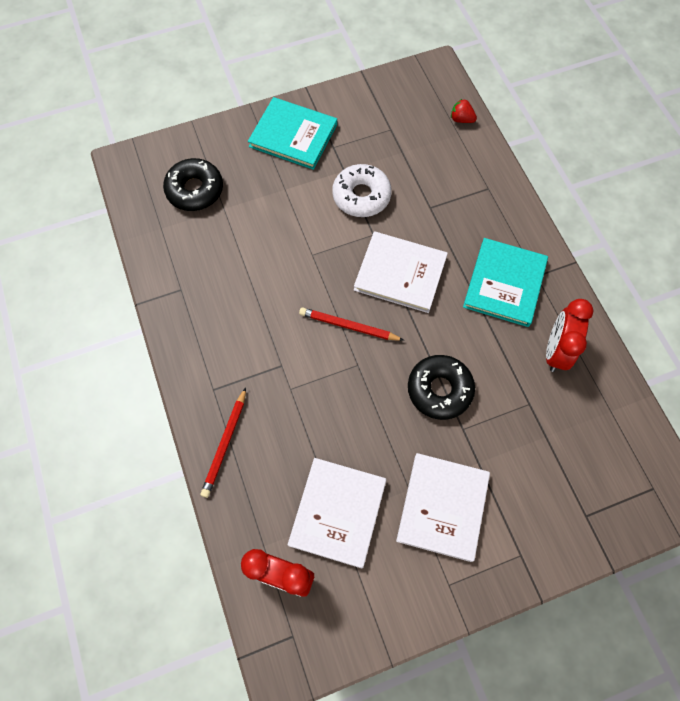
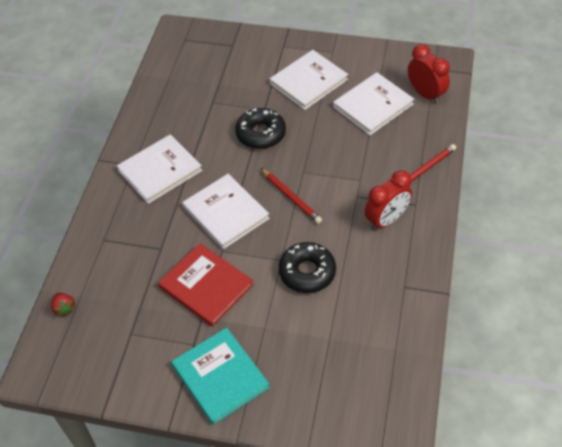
camera: 145 degrees left, 15 degrees down
(195, 190) = (345, 370): black donut -> black donut (307, 272)
(361, 196) = (206, 286): white donut -> red book
(504, 284) = (160, 170): turquoise book -> white book
(555, 351) = (168, 119): red clock -> red clock (386, 220)

